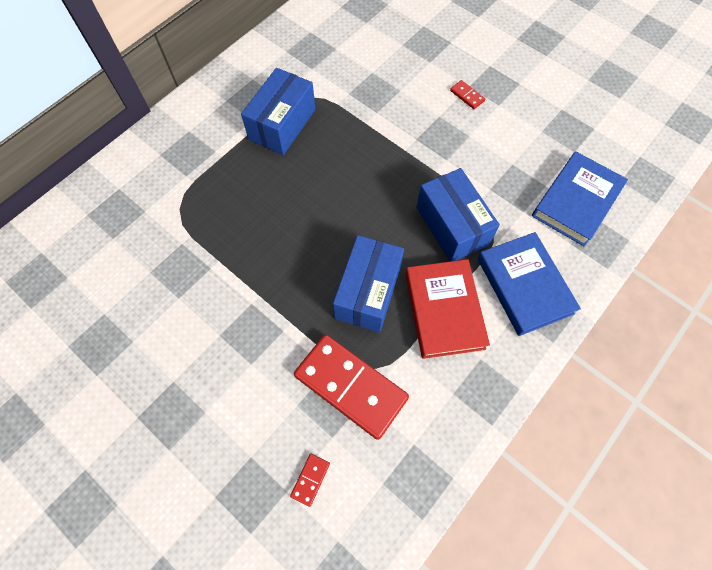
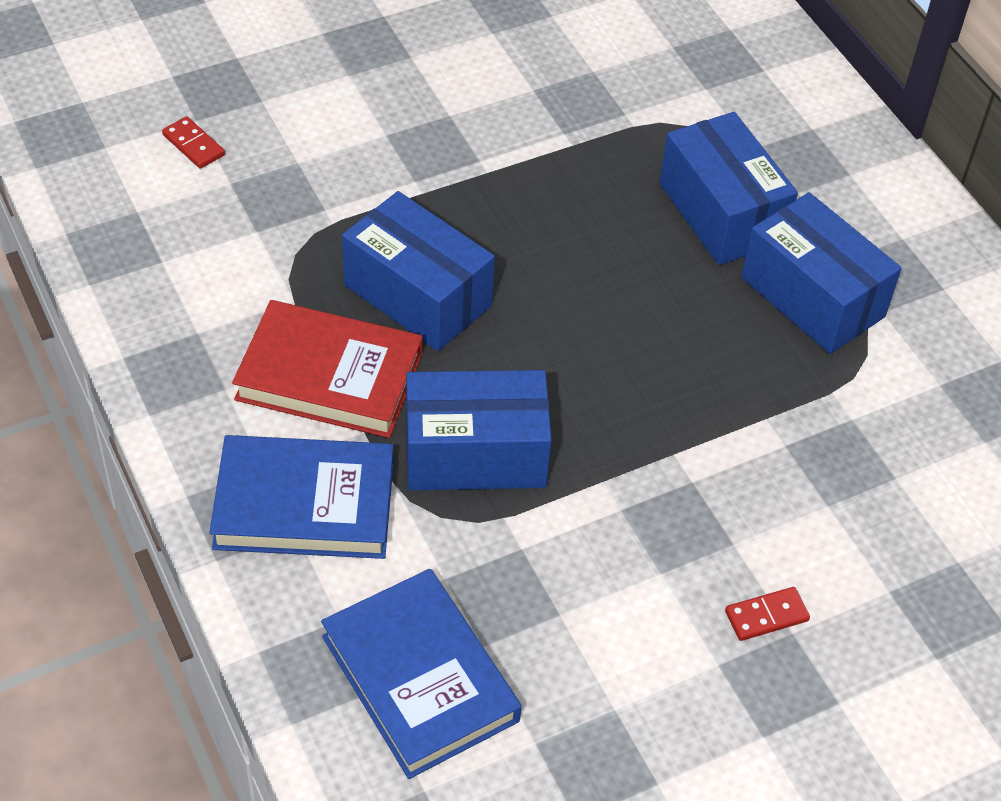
camera: 110 degrees right, 15 degrees down
(241, 175) = (721, 213): none -> blue box
(350, 387) = (285, 224): red domino -> none

